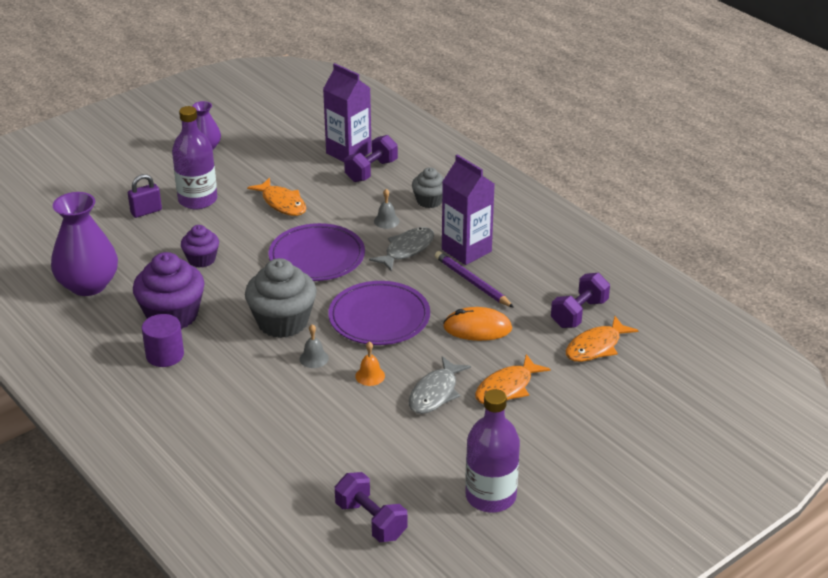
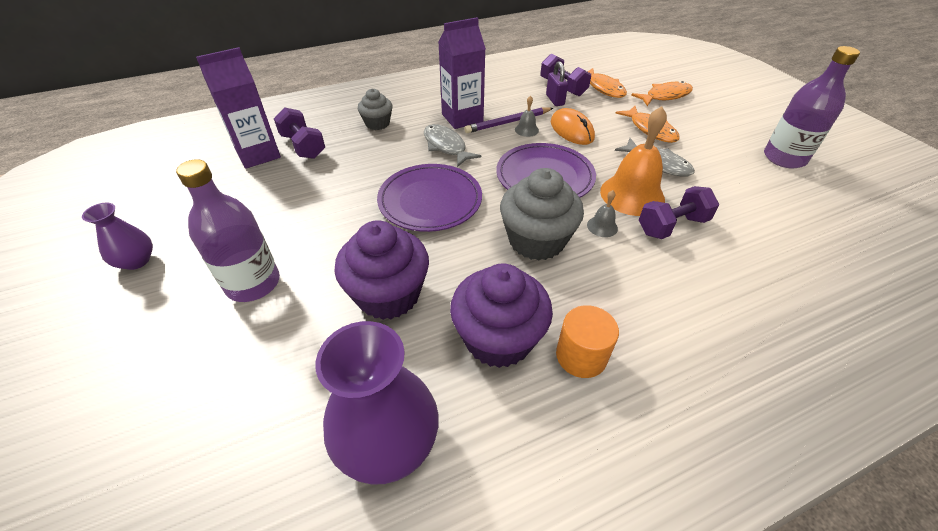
camera: 75 degrees left, 10 degrees up
(146, 211) = (239, 343): purple padlock -> purple padlock (555, 100)
(165, 355) = (581, 356): purple cylinder -> orange cylinder
(201, 259) = (388, 295): purple cupcake -> purple cupcake, size x1.75
(282, 203) = (315, 212): orange fish -> orange fish (665, 96)
(370, 376) = (632, 195): orange bell -> orange bell, size x2.23
(371, 520) = (837, 224): purple dumbbell -> purple dumbbell (672, 226)
(386, 221) = (394, 150): grey bell -> grey bell (526, 130)
(477, 328) = (571, 130): orange mouse -> orange mouse turned 45 degrees counterclockwise

